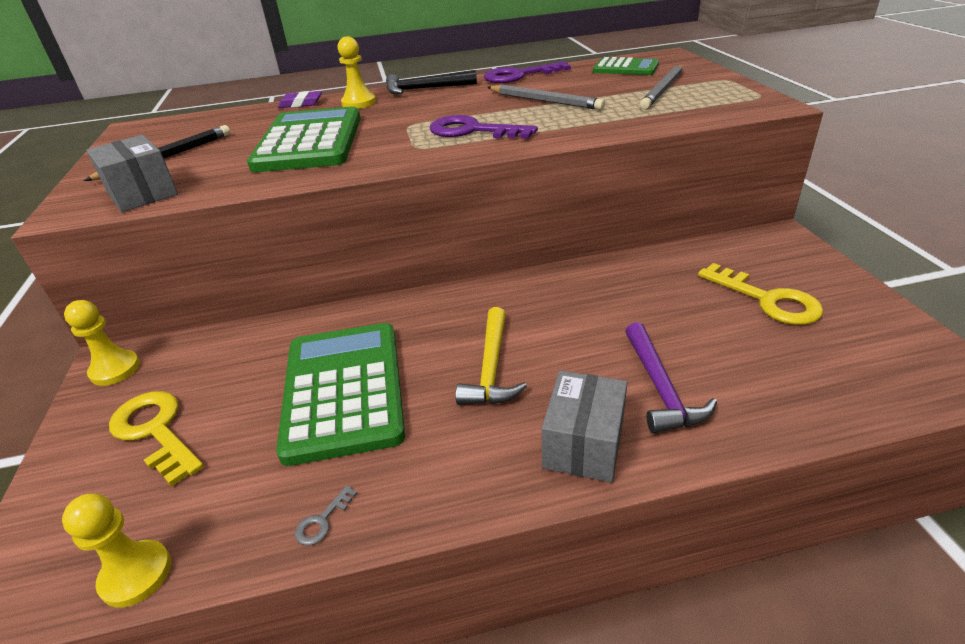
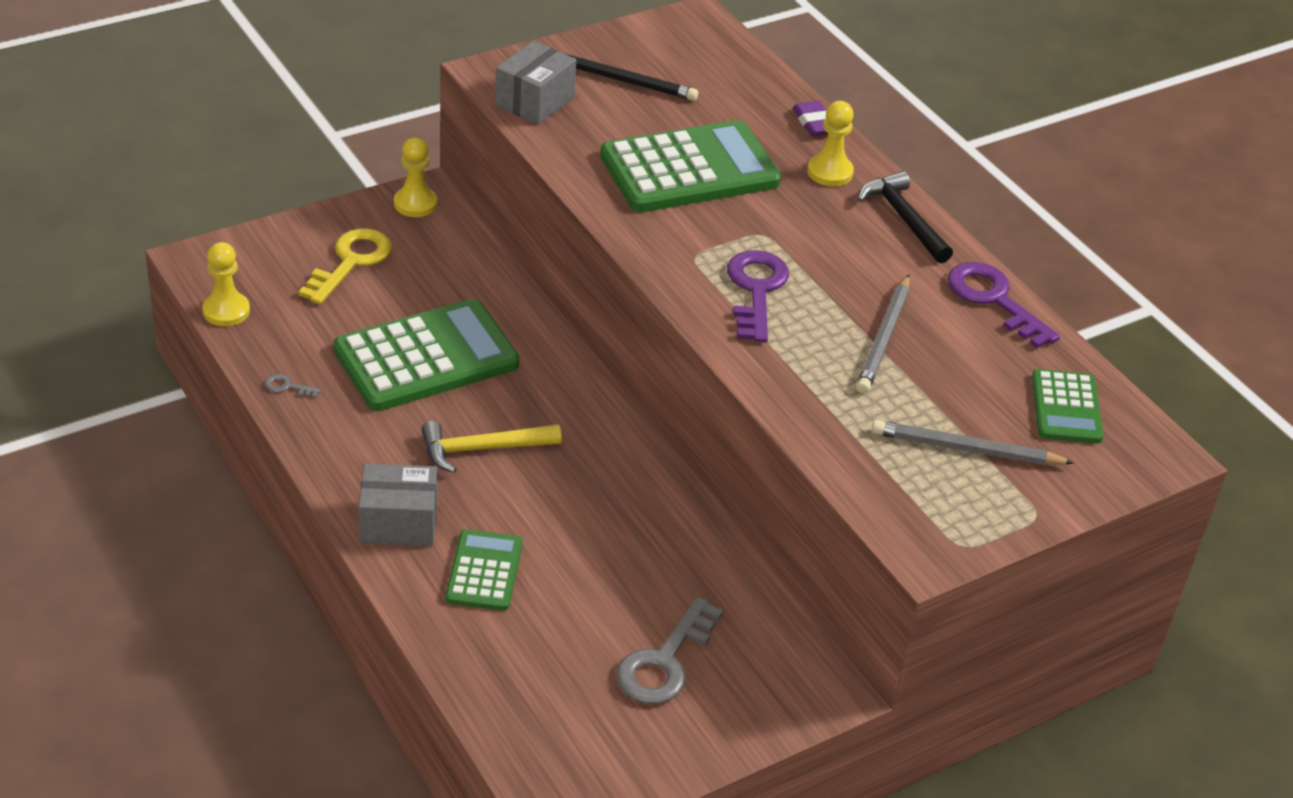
camera: 65 degrees right, 5 degrees up
(660, 388) = (484, 571): purple hammer -> green calculator
(767, 300) = (664, 662): yellow key -> grey key

